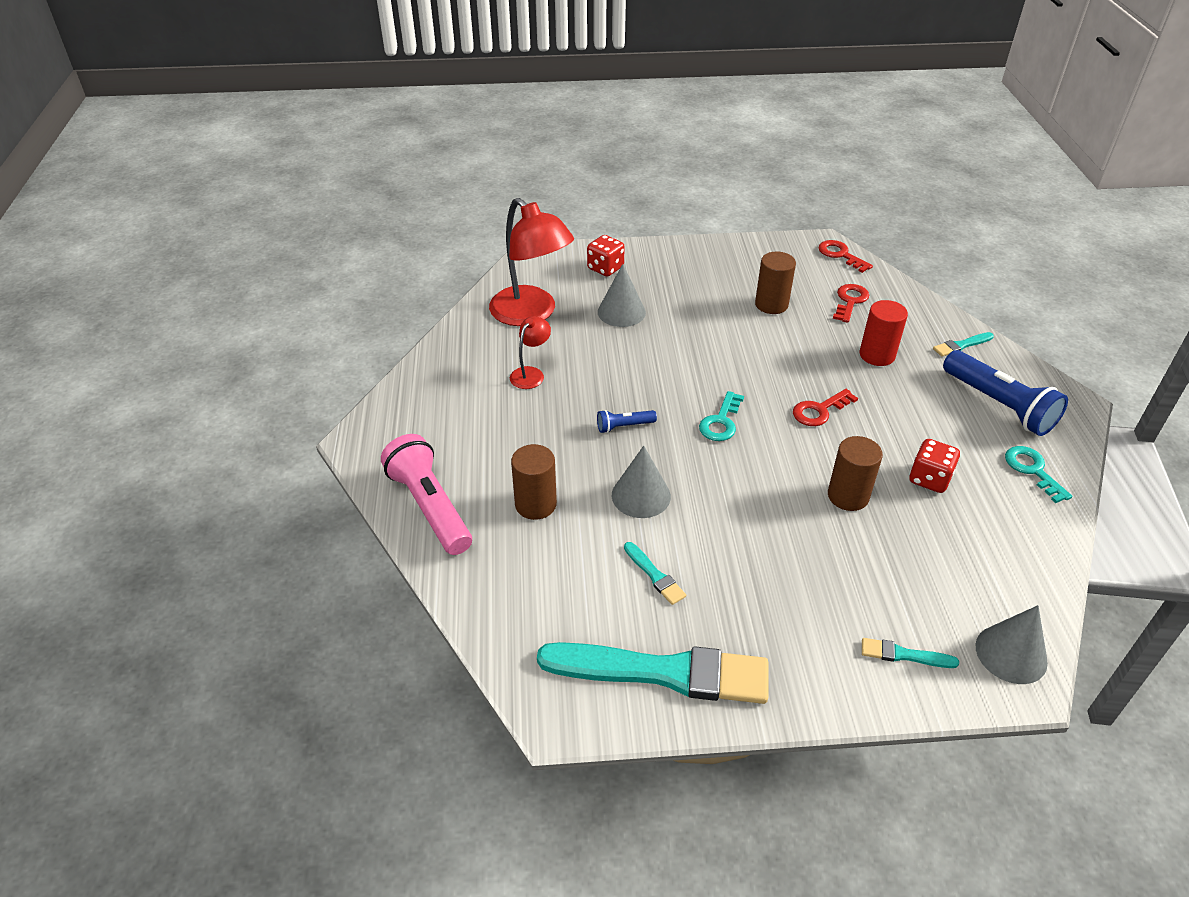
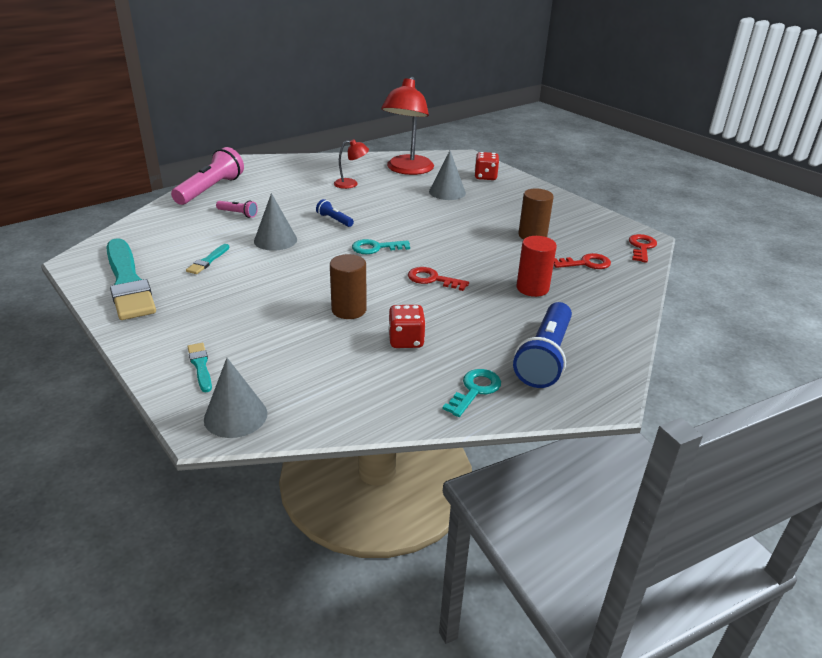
camera: 55 degrees right, 10 degrees down
(535, 504) = (238, 214): brown cylinder -> pink flashlight
(961, 345) = (603, 323): turquoise brush -> none

